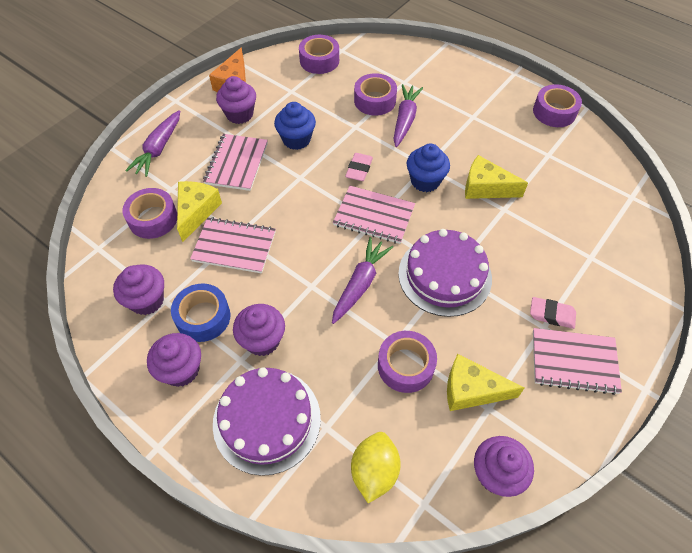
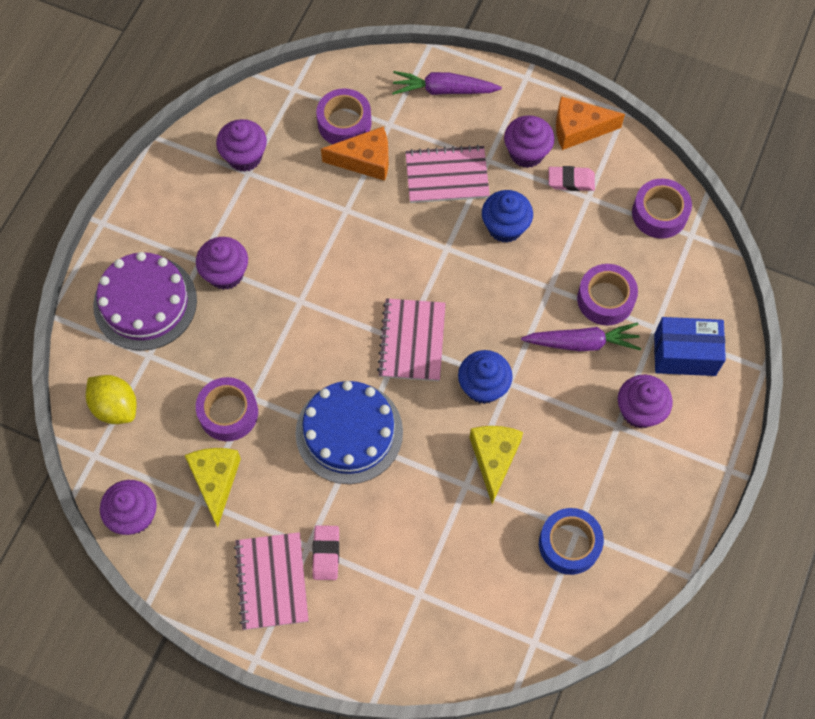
camera: 75 degrees right, 10 degrees up
(181, 370) = (178, 214): purple cupcake -> purple cupcake (639, 411)
(196, 212) = (365, 160): yellow cheese -> orange cheese
(203, 317) = (238, 213): blue tape -> blue tape (569, 544)
(234, 246) = (330, 212): pink notebook -> none
(359, 169) = (479, 308): pink eraser -> pink eraser (571, 181)
(360, 284) = (315, 348): purple carrot -> none
(374, 471) = (115, 407): yellow lemon -> yellow lemon turned 45 degrees clockwise
(428, 73) = (684, 355): none -> blue box
(444, 275) = (349, 432): purple cake -> blue cake
(554, 112) = (664, 532): purple tape -> none

